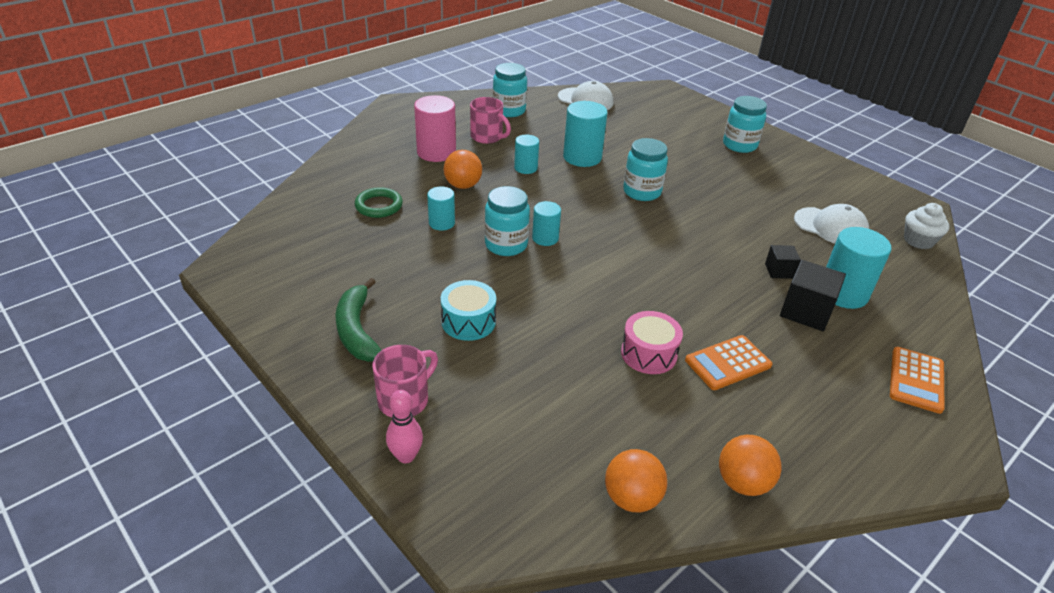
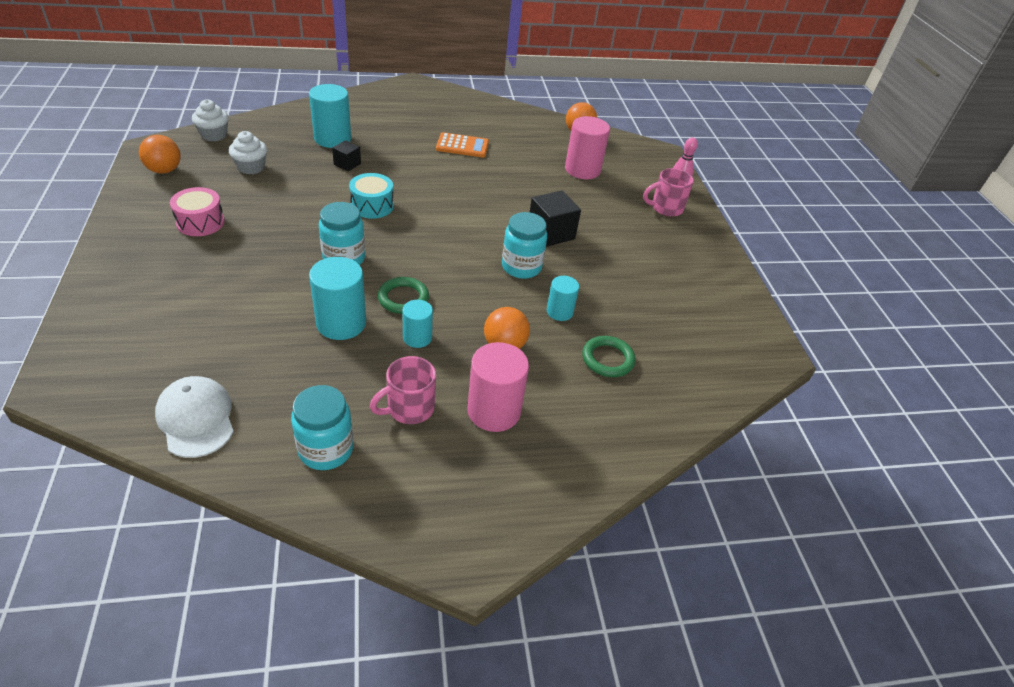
camera: 150 degrees left, 5 degrees up
(357, 330) = (678, 256): green banana -> none
(468, 321) = (597, 229): turquoise drum -> turquoise drum (372, 206)
(487, 137) = (409, 408): pink mug -> pink mug turned 105 degrees counterclockwise
(545, 238) = (483, 258): turquoise cylinder -> none
(557, 410) = (582, 170): none -> pink cylinder
(565, 185) = (403, 298): none -> green ring
(648, 354) = (501, 167): pink drum -> pink drum (200, 222)
(739, 145) = (159, 259): turquoise jar -> none
(743, 482) = (522, 116): orange ball -> orange ball (164, 170)
(806, 311) = (374, 142): black cube -> black cube (551, 233)
(830, 227) = (251, 167): white cap -> white cupcake
(916, 380) = (376, 102): orange calculator -> none

